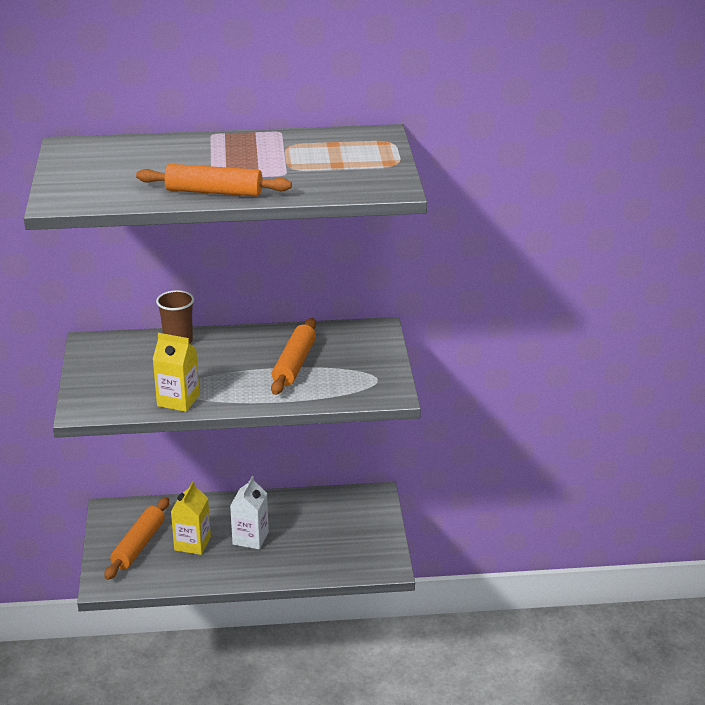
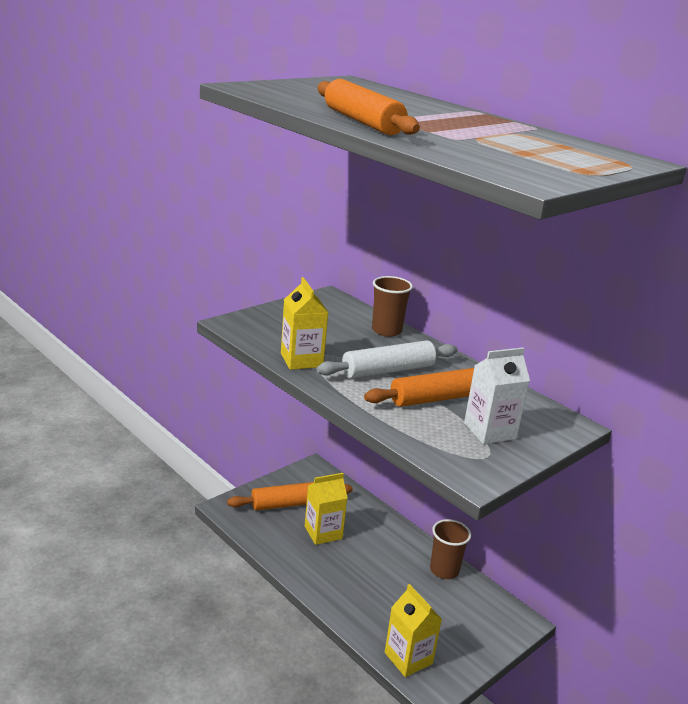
camera: 50 degrees right, 5 degrees down
(236, 368) = (388, 370): none -> white rolling pin
(250, 538) = (367, 564): white carton -> white carton (489, 431)
(296, 502) = (444, 570): none -> brown cup
(355, 565) = (408, 658): none -> yellow carton

